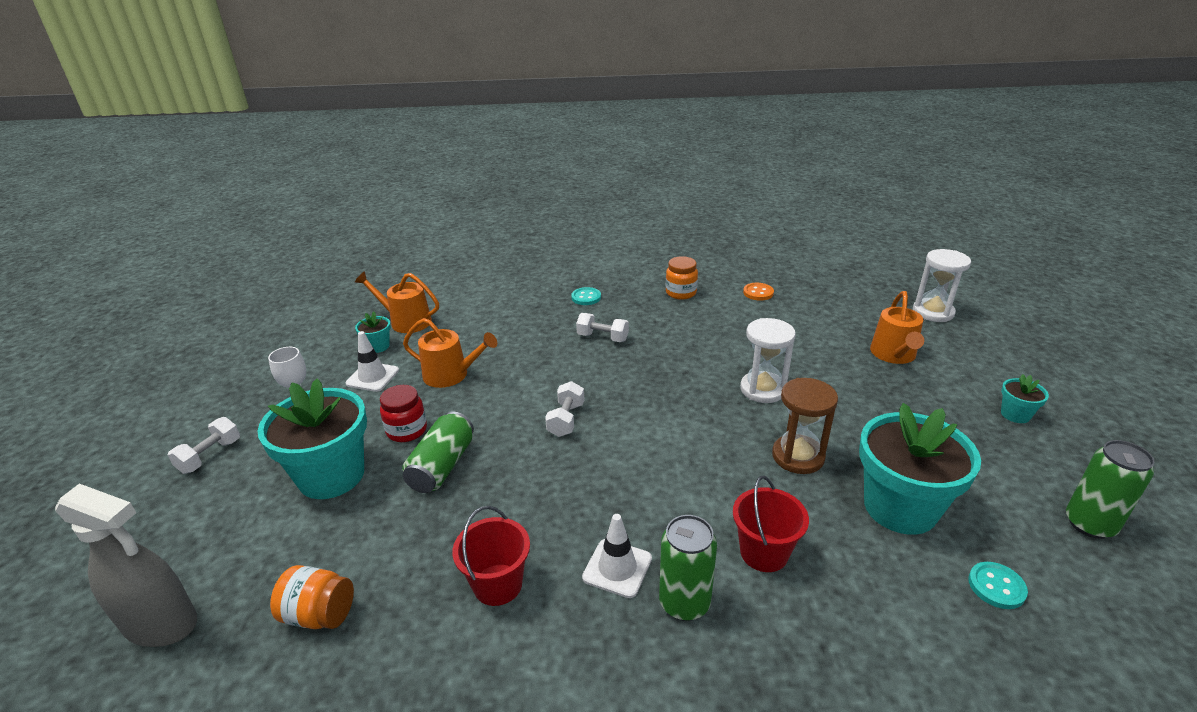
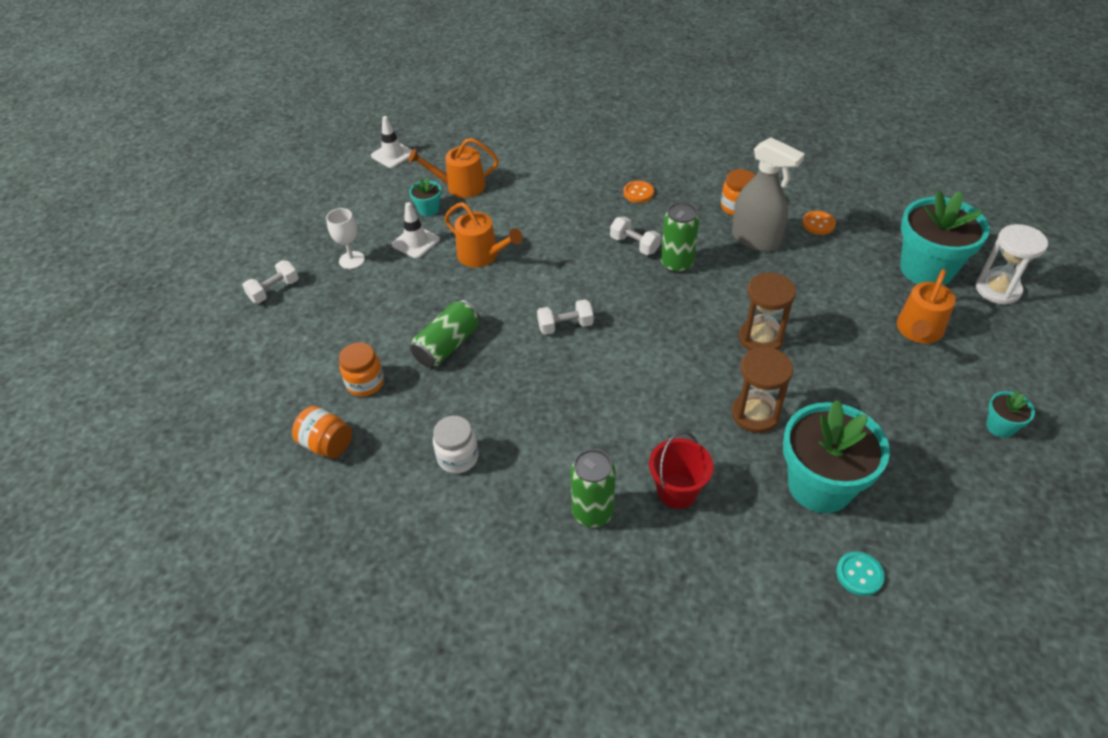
camera: 20 degrees right, 15 degrees up
(161, 624) = (223, 421): grey spray bottle -> grey spray bottle (755, 240)
(331, 476) = (360, 332): turquoise flower pot -> turquoise flower pot (926, 269)
(353, 529) = (365, 383): none -> orange jar
(406, 321) = (461, 186): orange watering can -> orange watering can turned 45 degrees counterclockwise
(407, 430) = (429, 304): red jar -> none
(497, 584) = (458, 457): red bucket -> white jar
(566, 420) = (565, 326): white dumbbell -> white dumbbell turned 45 degrees clockwise
(586, 297) = (638, 193): turquoise button -> orange button
(617, 568) = (553, 470): white traffic cone -> white traffic cone (392, 155)
(763, 389) = (760, 338): white hourglass -> brown hourglass
(1089, 524) = (989, 548): green can -> green can (677, 264)

